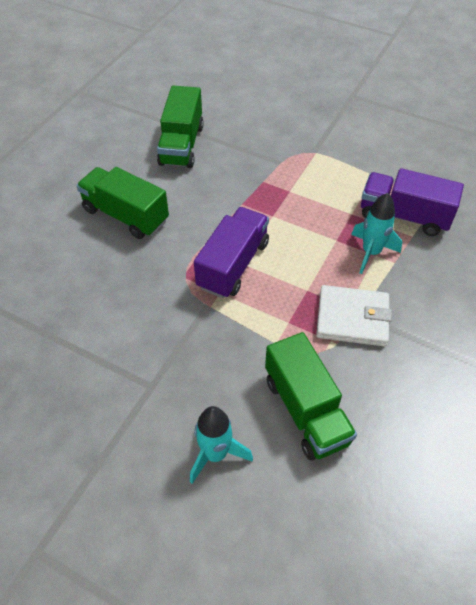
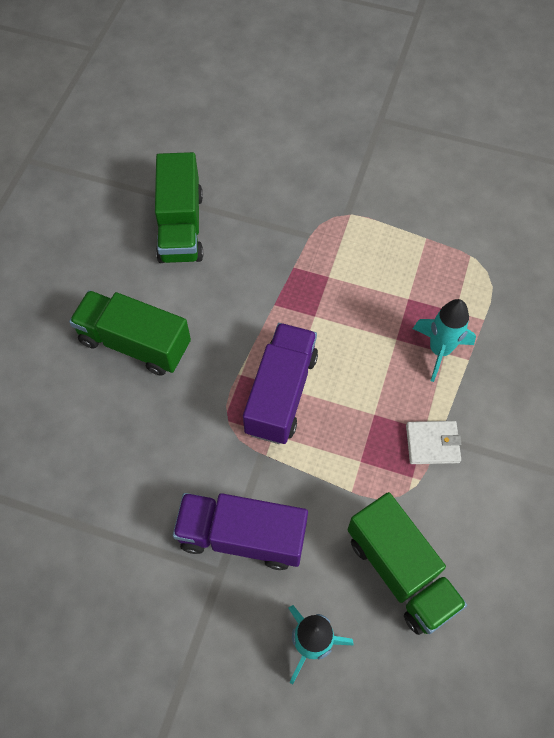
camera: 10 degrees left, 10 degrees up
(352, 318) = (432, 444): white wallet -> white wallet, size x0.62
(404, 216) = (470, 292): purple truck -> purple truck (242, 536)

